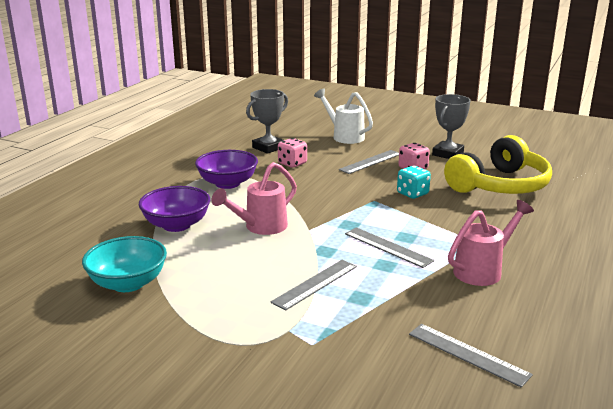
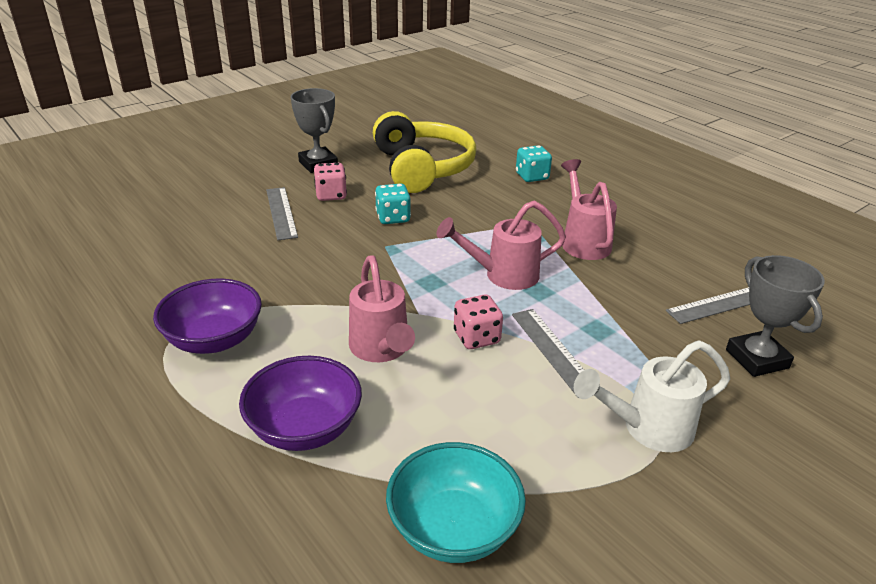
camera: 65 degrees left, 10 degrees up
(268, 147) = (135, 268): grey trophy -> grey trophy (757, 359)
(292, 163) = (216, 266): pink dice -> pink dice (476, 337)
(344, 136) = (181, 203): white watering can -> white watering can (647, 429)
(388, 247) = (502, 275): grey ruler -> pink watering can
(560, 228) = (532, 177): none -> turquoise dice

